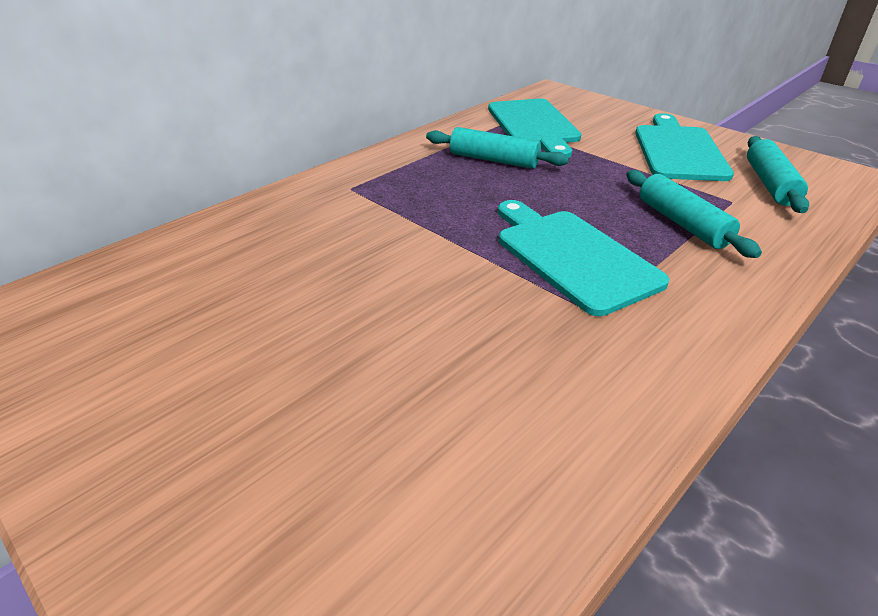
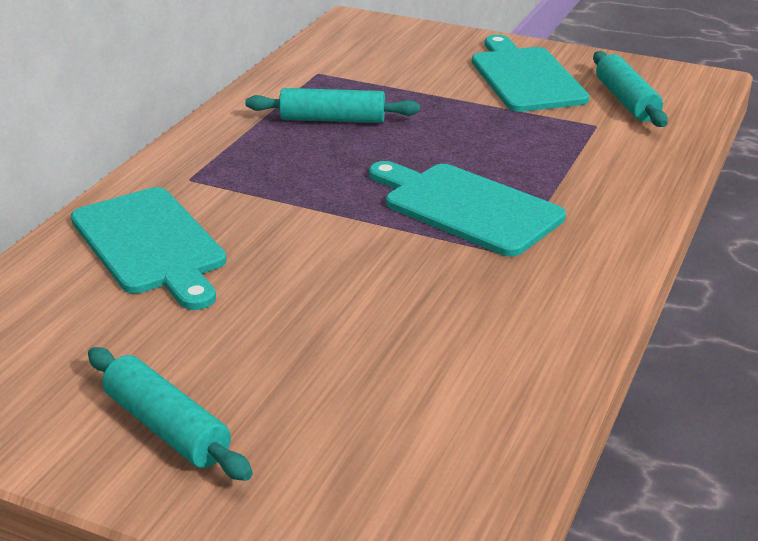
camera: 20 degrees left, 5 degrees down
(534, 125) = (355, 70): turquoise cutting board -> turquoise cutting board (151, 245)
(682, 223) = (557, 156): turquoise rolling pin -> turquoise rolling pin (167, 428)

